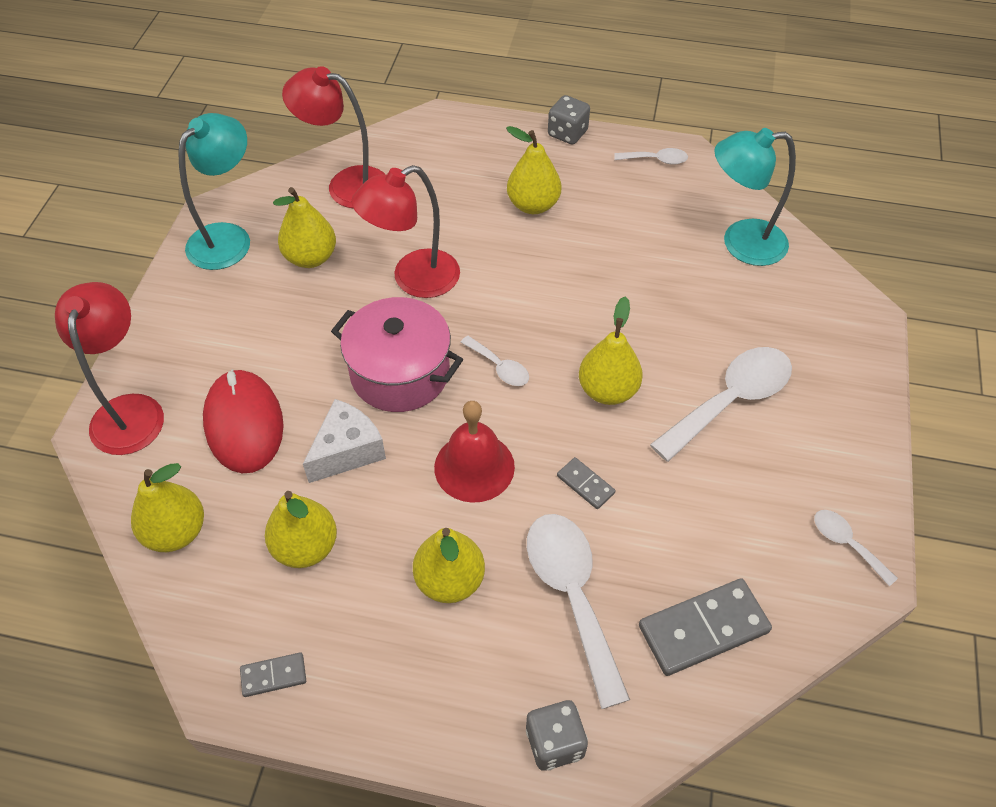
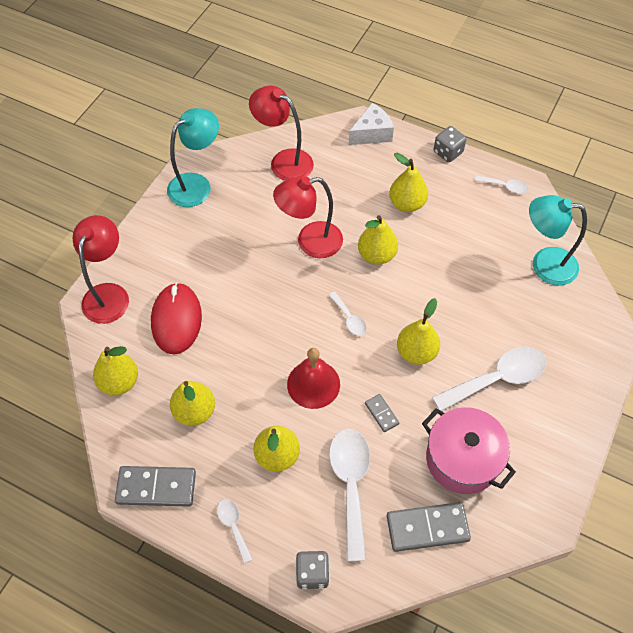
camera: 15 degrees right, 5 degrees up
(273, 676) = (156, 487): grey domino -> grey domino, size x1.96
(311, 258) = (247, 211): yellow pear -> yellow pear (376, 255)
(347, 451) = (236, 353): white cheese -> white cheese (372, 133)
(400, 373) = (283, 308): pink pot -> pink pot (462, 459)
(846, 544) = (541, 497): white spoon -> white spoon (233, 526)

